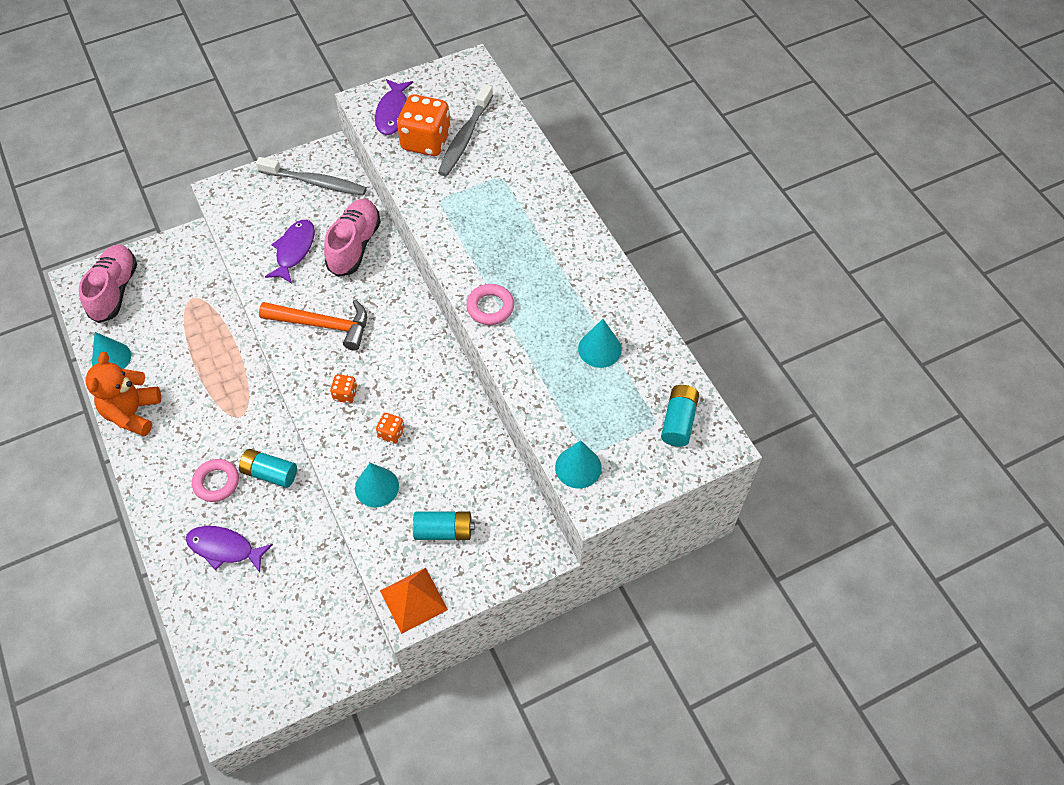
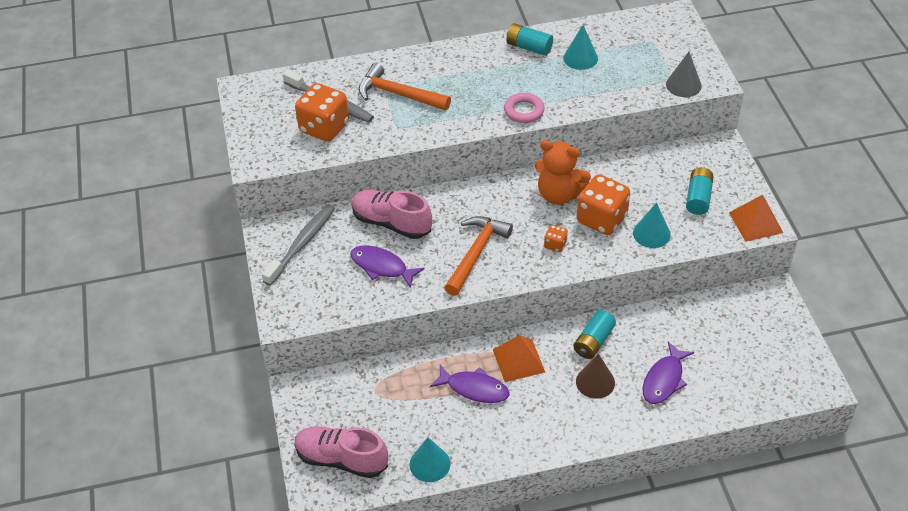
camera: 75 degrees left, 10 degrees down
(133, 413) = (502, 446): orange teddy bear -> orange teddy bear (559, 194)
(216, 482) = (595, 382): pink ring -> brown cone
(238, 408) = (518, 360): none -> orange pyramid
(391, 433) = (601, 219): orange dice -> orange dice, size x2.16
(393, 113) = (279, 145): purple fish -> purple fish (474, 388)
(491, 189) = (398, 94): none -> orange hammer
(578, 467) = (683, 85): turquoise cone -> grey cone
(678, 421) = (654, 30): turquoise battery -> turquoise battery (529, 47)

